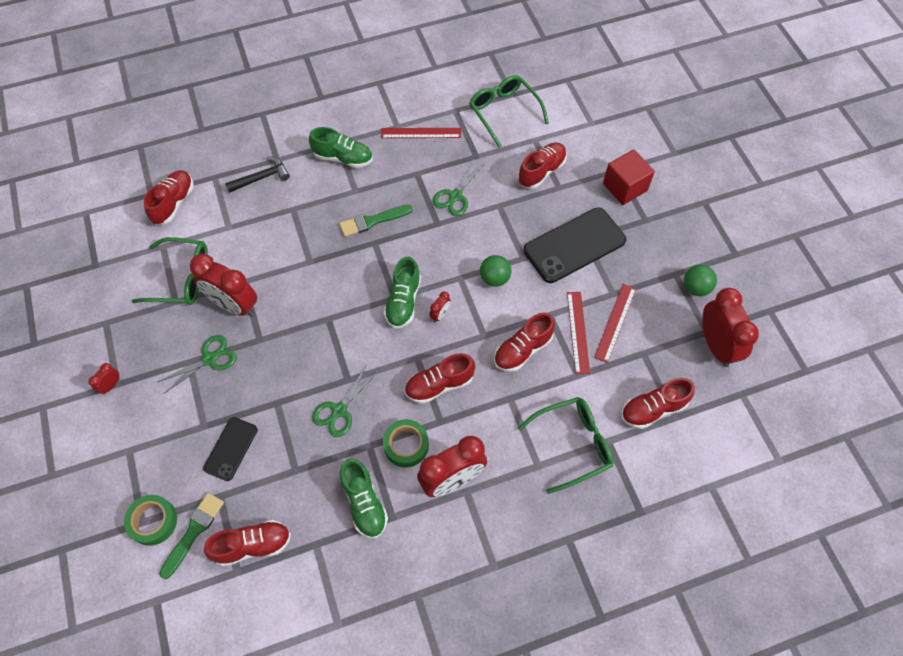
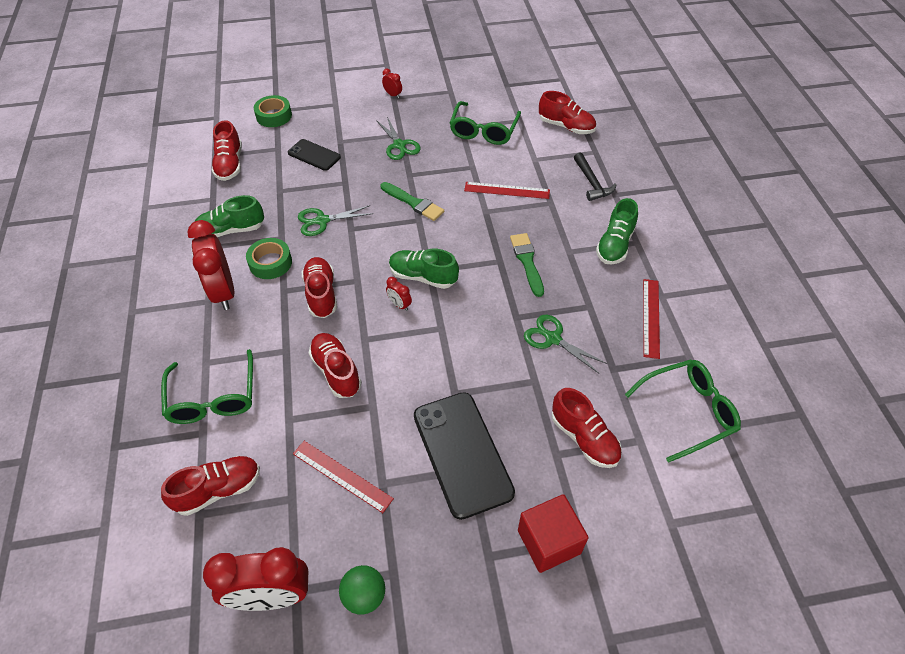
camera: 100 degrees right, 10 degrees down
(193, 532) = (256, 135): green brush -> green brush (413, 203)
(234, 305) = (448, 160): red clock -> none
(339, 410) = (322, 221): green scissors -> green scissors turned 60 degrees counterclockwise
(494, 278) = (432, 360): green ball -> none
(578, 332) = (341, 431): red ruler -> red ruler (507, 190)
(653, 409) = (218, 490): red shoe -> red shoe turned 75 degrees clockwise

